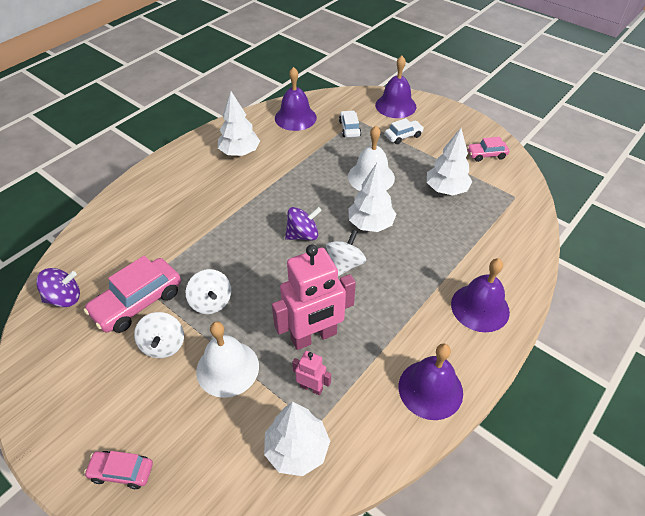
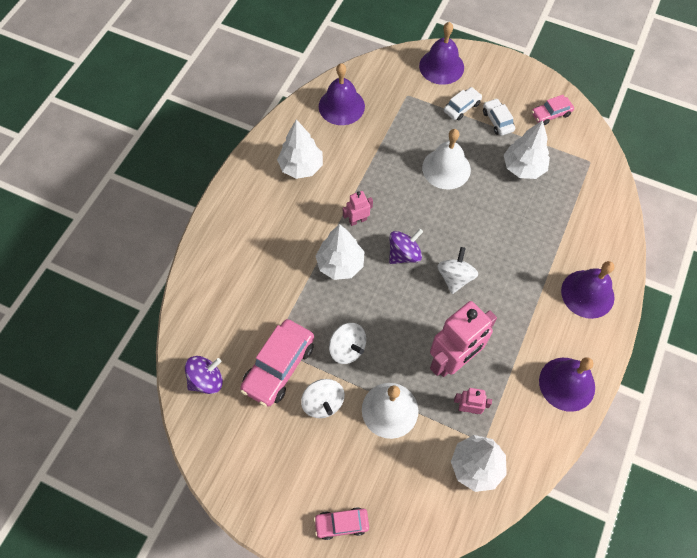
camera: 15 degrees left, 15 degrees up
(271, 200) = (357, 220): none -> pink robot
(349, 128) = (403, 109): white car -> white car (497, 121)
(370, 224) = (464, 226): white tree -> white tree (340, 264)

